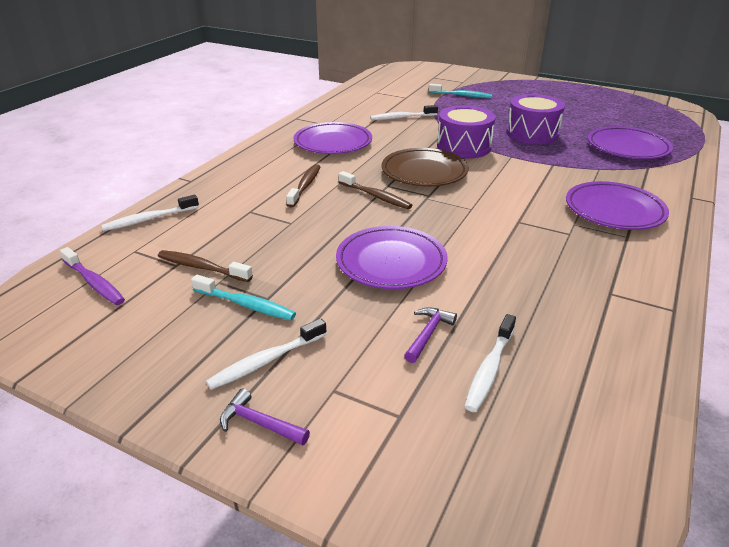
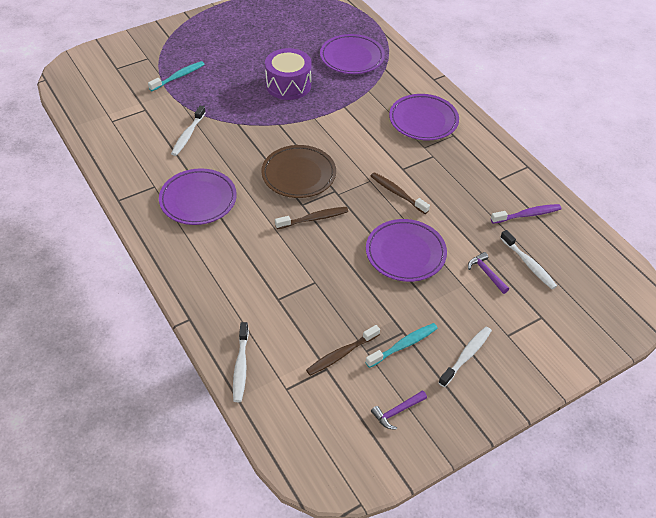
camera: 60 degrees left, 15 degrees up
(94, 283) = (317, 424): purple toothbrush -> purple toothbrush (527, 215)
(259, 423) = (515, 377): purple hammer -> purple hammer (397, 412)
(266, 361) = (466, 356): white toothbrush -> white toothbrush turned 135 degrees counterclockwise
(305, 186) = (263, 250): brown toothbrush -> brown toothbrush (397, 193)
(463, 147) = (277, 132): purple drum -> none

